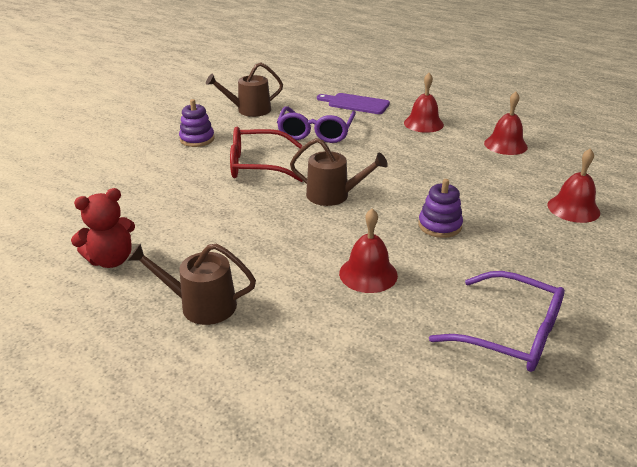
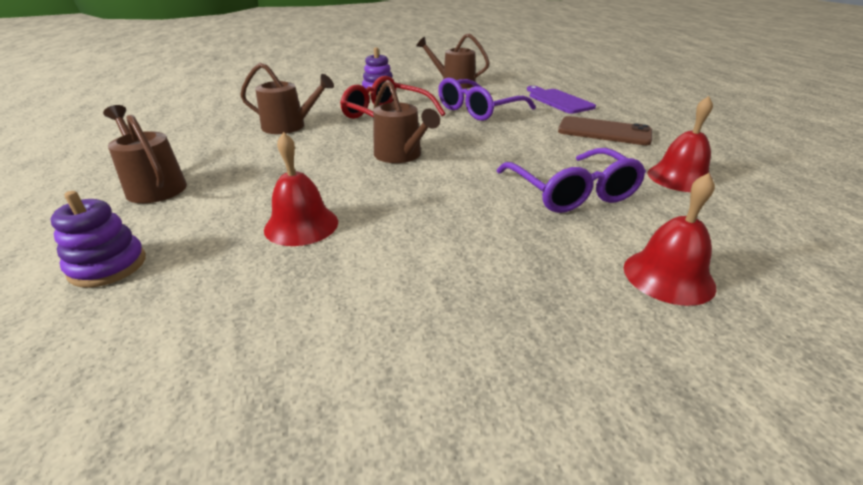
camera: 40 degrees right, 0 degrees up
(111, 260) = (177, 137): red teddy bear -> none
(195, 206) = (289, 126): none -> brown watering can
(423, 123) = (604, 132): red bell -> brown phone
(439, 225) = (451, 218): purple stacking toy -> purple stacking toy (108, 266)
(510, 333) = (309, 366): purple glasses -> purple glasses (571, 192)

